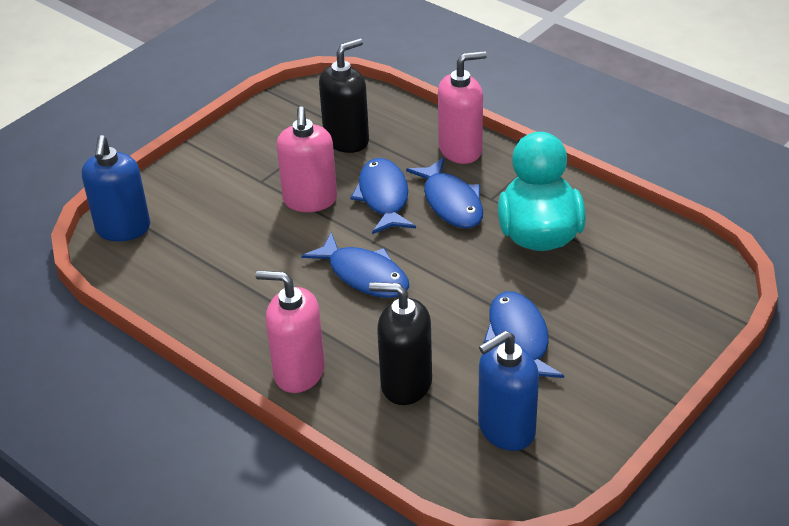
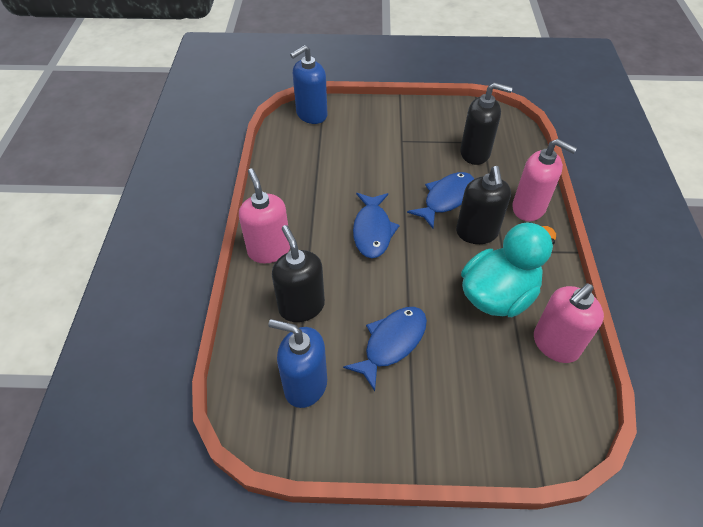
camera: 50 degrees right, 10 degrees up
(310, 200) = (408, 169): pink soap dispenser -> pink soap dispenser (555, 344)
(451, 202) = (477, 233): blue fish -> black soap dispenser

